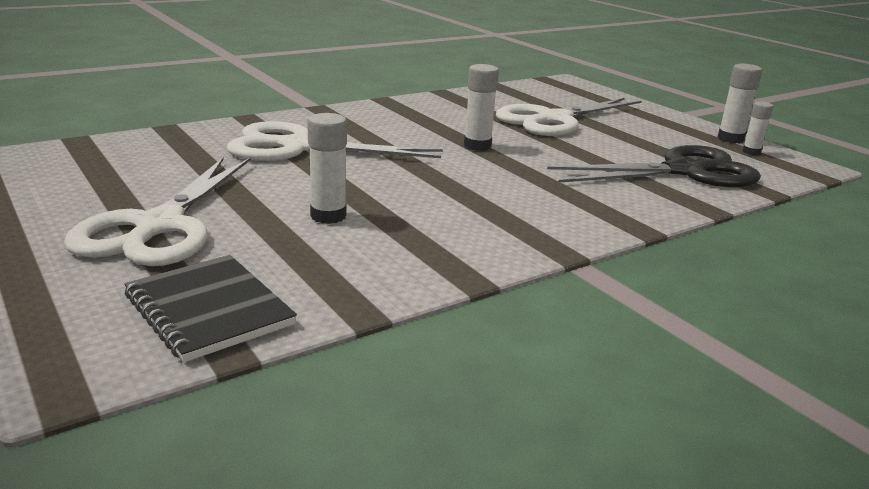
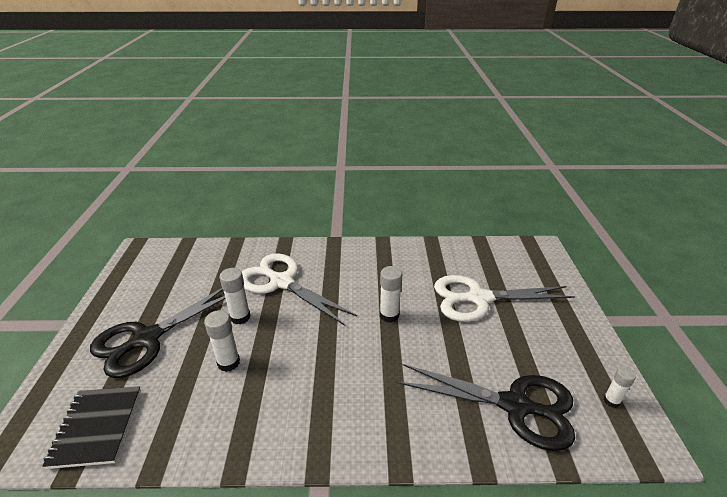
camera: 35 degrees right, 10 degrees up
(159, 226) = (147, 338): white scissors -> black scissors
(730, 139) = (611, 374): white glue stick -> white glue stick (240, 317)

